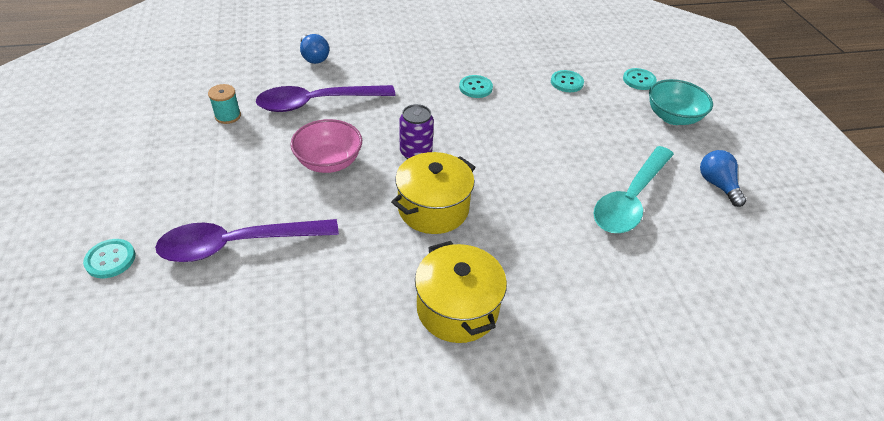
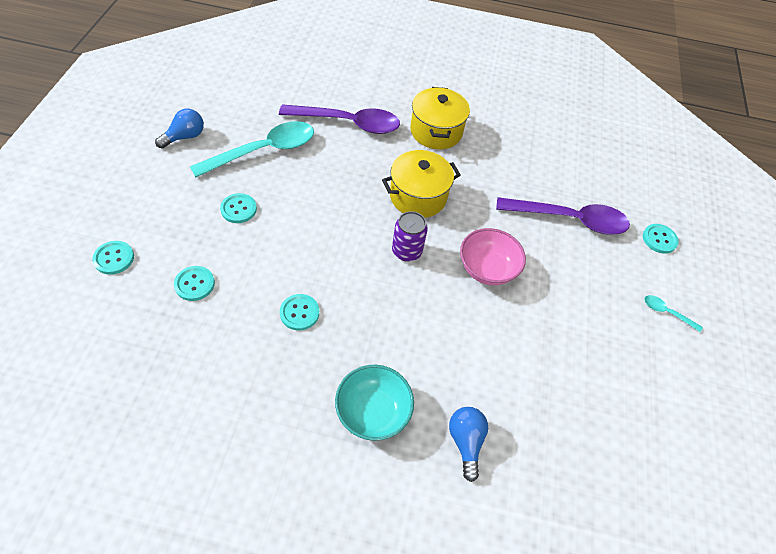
camera: 160 degrees left, 10 degrees up
(124, 180) = (666, 312): none -> turquoise spoon
(228, 116) = (577, 365): turquoise spool -> none
(317, 103) = (480, 352): purple spoon -> purple spoon (348, 123)
(592, 139) = (238, 209): none -> turquoise button
(672, 117) = (139, 203): turquoise bowl -> turquoise bowl (373, 411)
(717, 185) = (185, 137): blue light bulb -> blue light bulb turned 135 degrees counterclockwise

